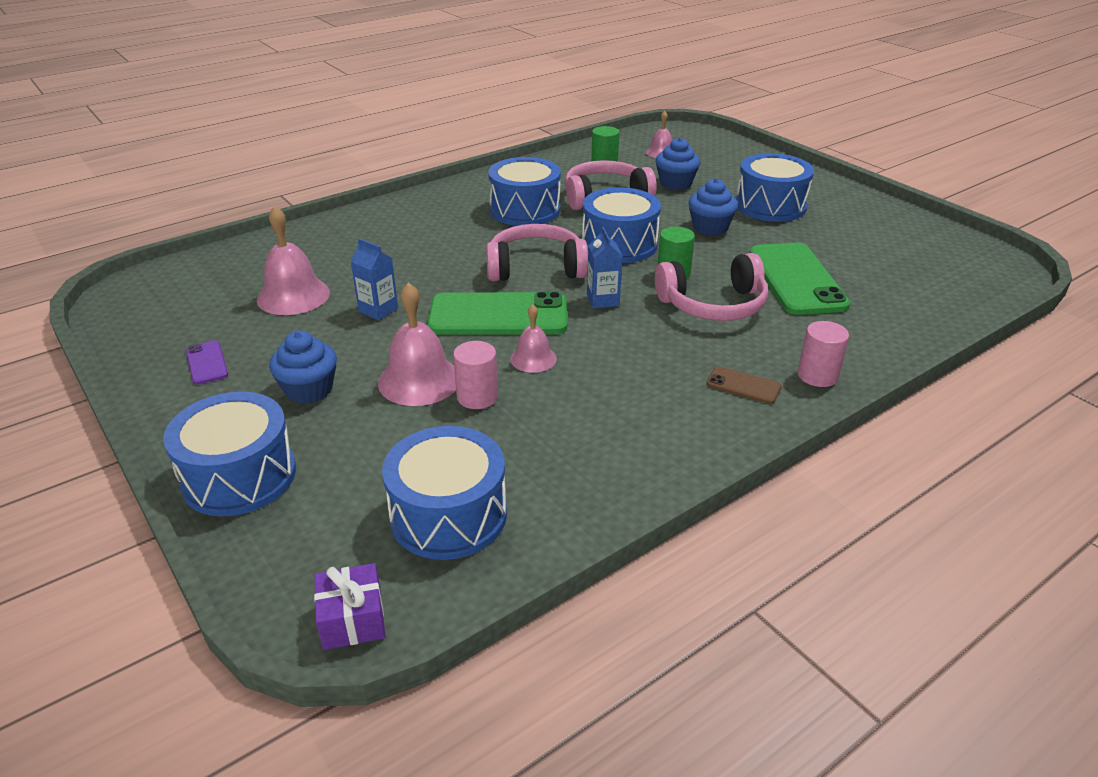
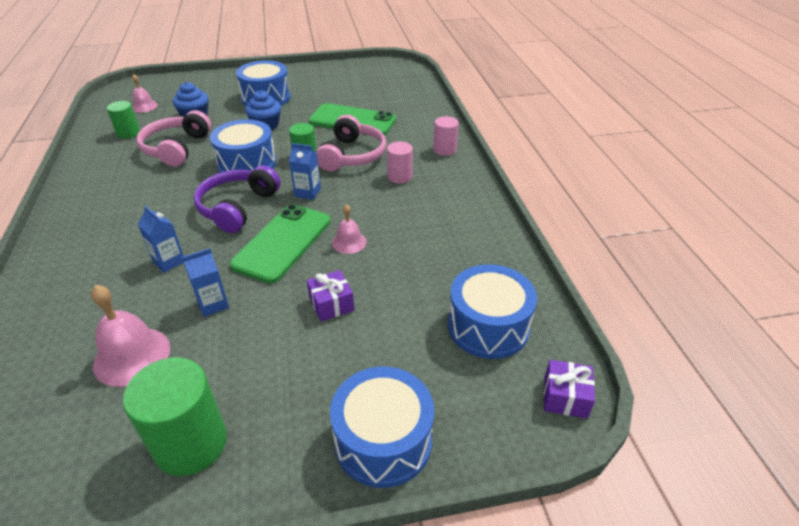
camera: 65 degrees left, 5 degrees up
(207, 363) = (191, 443): purple phone -> green cylinder
(309, 389) = (294, 372): blue cupcake -> none
(419, 380) = (331, 304): pink bell -> purple gift
(423, 264) = (169, 261): none -> blue carton
(477, 397) = (373, 280): pink cylinder -> pink cylinder (399, 176)
(525, 210) = (147, 187): blue drum -> none
(536, 268) = (237, 207): pink headphones -> purple headphones
(743, 385) = (437, 174): brown phone -> none

